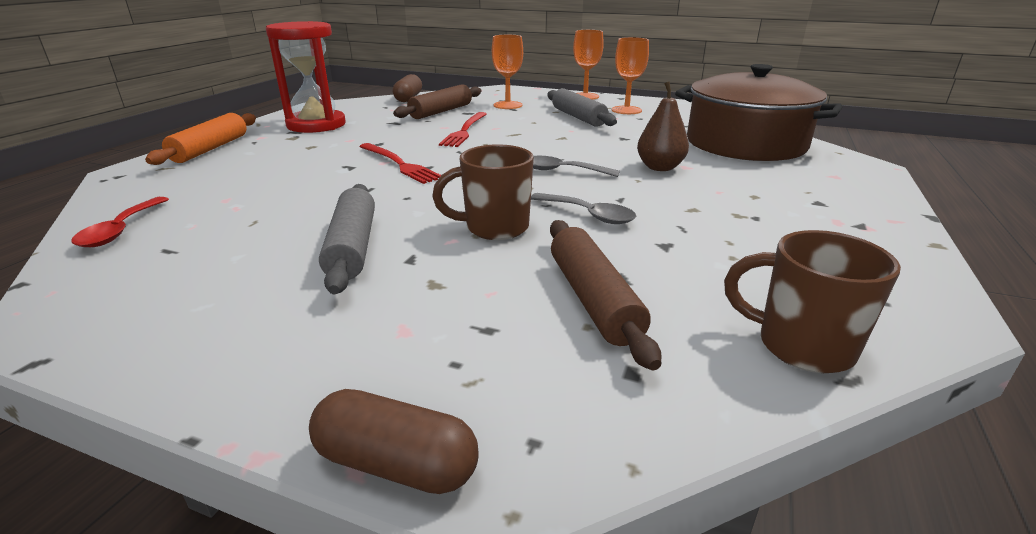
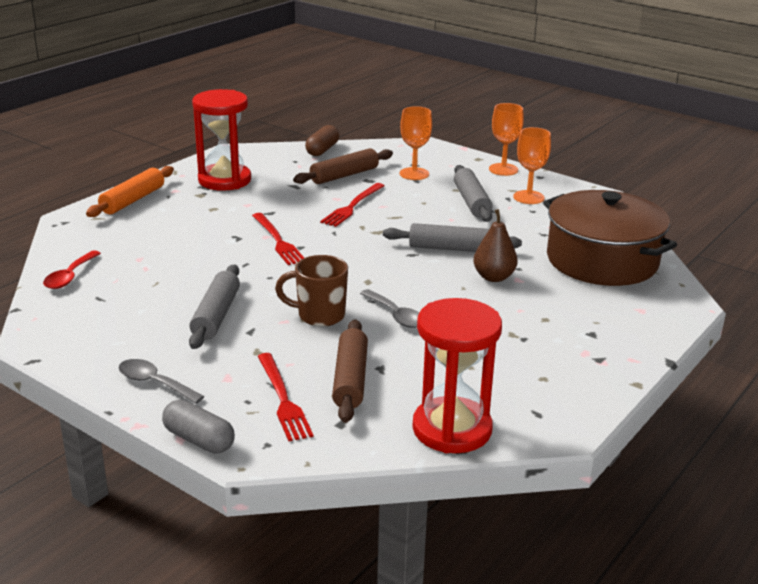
camera: 15 degrees right, 0 degrees up
(396, 464) = (199, 440): brown capsule -> grey capsule
(512, 348) = (283, 399): none -> red fork
(562, 171) = (407, 268): grey spoon -> grey spoon (155, 383)
(592, 150) = (451, 248): none -> grey rolling pin
(801, 346) = (452, 429): brown mug -> red hourglass

